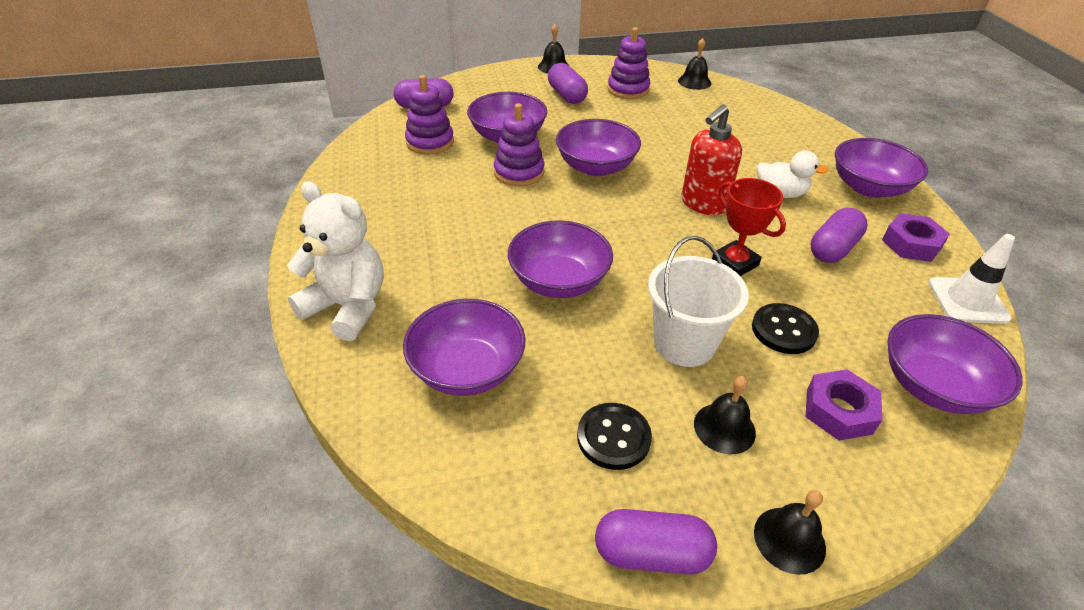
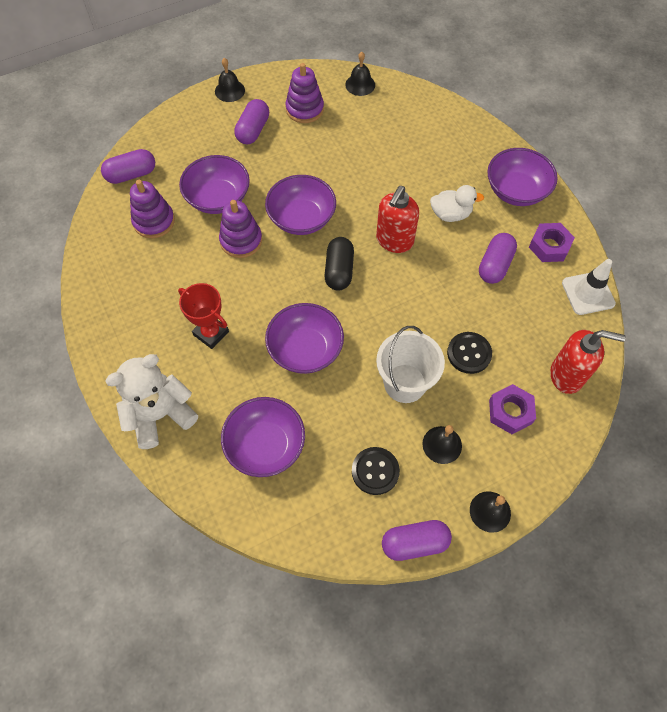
camera: 15 degrees left, 20 degrees up
(348, 307) = (160, 415): white teddy bear -> white teddy bear turned 45 degrees counterclockwise
(566, 95) = (253, 130): purple capsule -> purple capsule turned 60 degrees clockwise
(626, 217) = (339, 270): none -> black capsule
(735, 263) = (427, 298): red trophy -> red trophy (211, 333)
(933, 386) = (567, 375): purple bowl -> red soap dispenser

